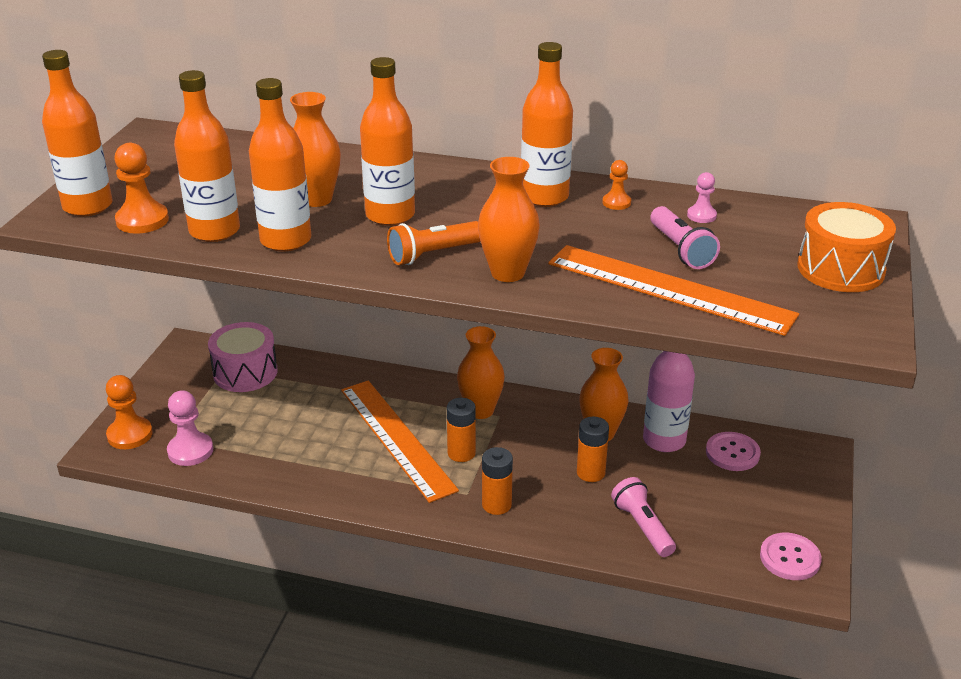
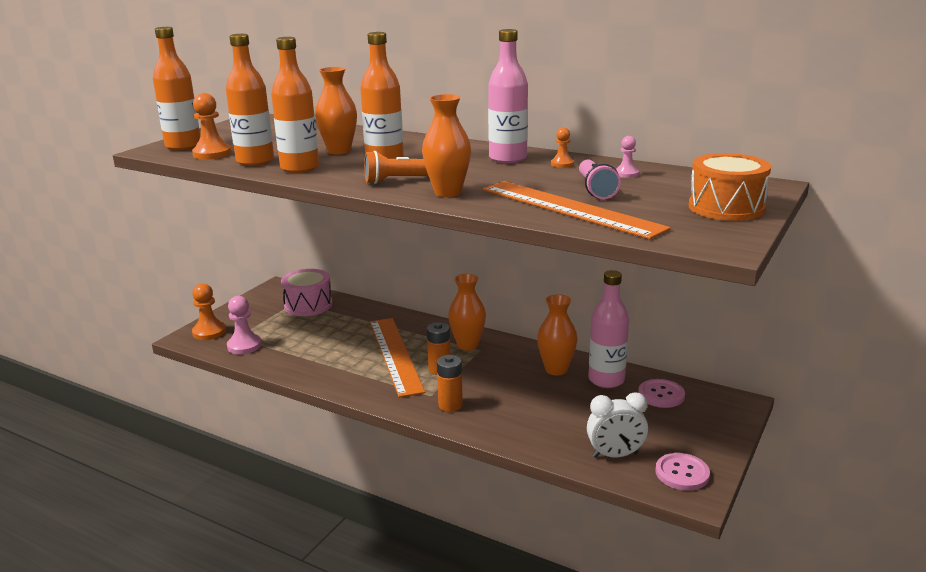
camera: 15 degrees right, 10 degrees down
(544, 197) = (508, 158): orange bottle -> pink bottle
(590, 473) = (535, 394): orange battery -> none
(642, 527) = (562, 434): pink flashlight -> none
(711, 545) = (615, 455): none -> white clock

